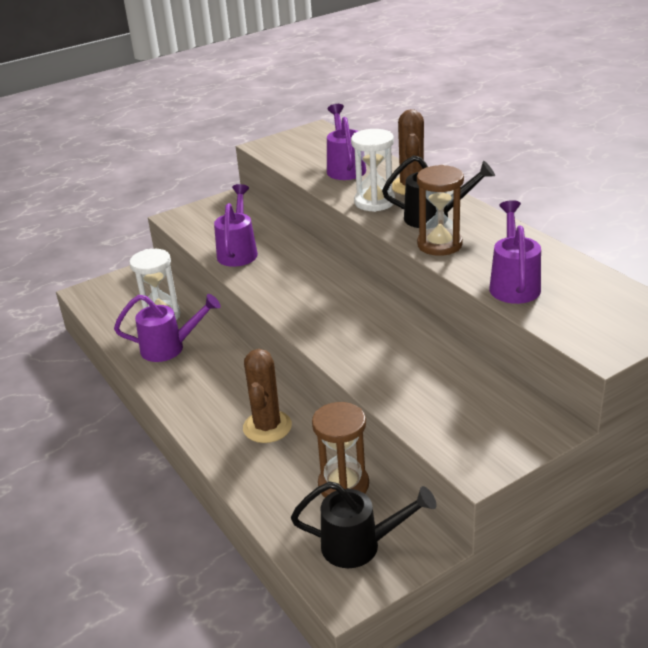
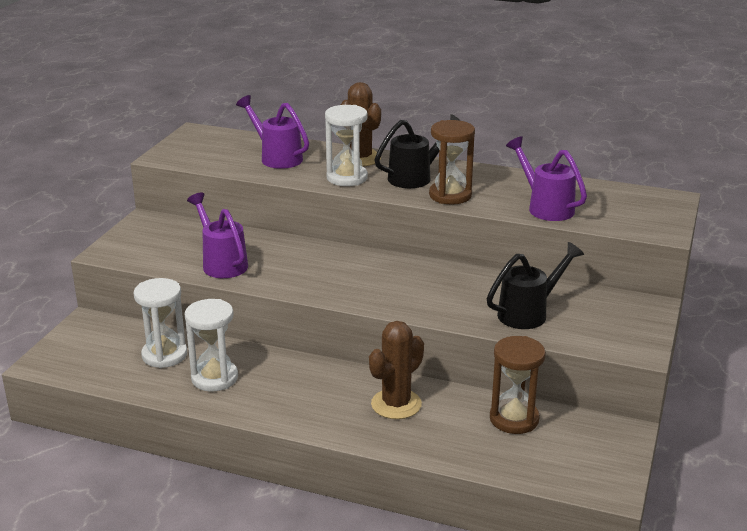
camera: 40 degrees left, 5 degrees down
(170, 348) = (214, 378): purple watering can -> white hourglass
(267, 427) = (396, 404): brown cactus -> brown cactus turned 75 degrees clockwise
(361, 546) = (581, 453): black watering can -> black watering can (529, 313)

